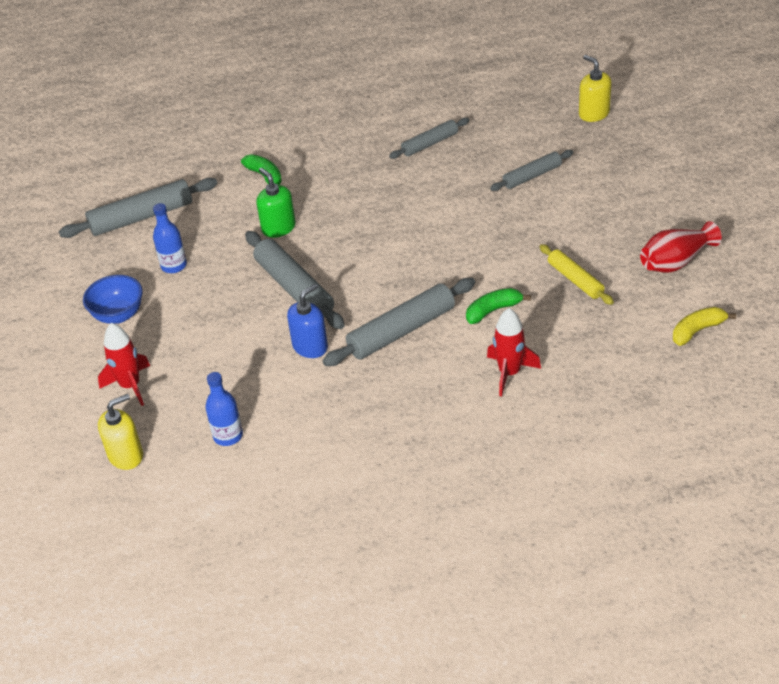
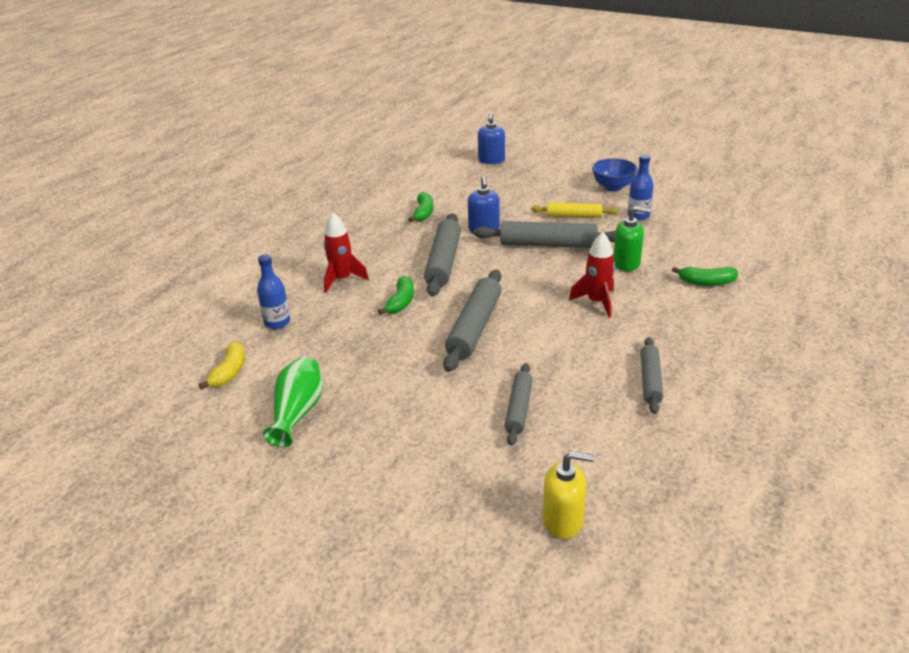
camera: 130 degrees right, 10 degrees down
(126, 455) = (491, 160): yellow soap dispenser -> blue soap dispenser
(130, 386) = (542, 174): red rocket -> red rocket (597, 302)
(141, 217) = (716, 222): grey rolling pin -> grey rolling pin (474, 327)
(228, 436) = (457, 185): blue bottle -> blue bottle (277, 322)
(323, 415) = (423, 213): none -> green banana
(575, 280) = (367, 352): yellow rolling pin -> yellow rolling pin (574, 216)
(675, 261) = (298, 412): red vase -> green vase

